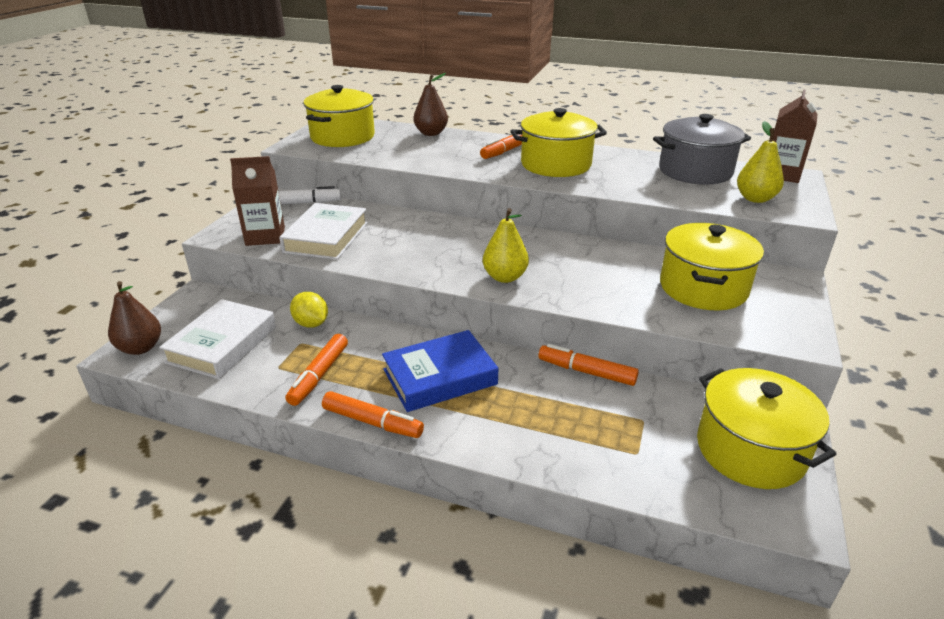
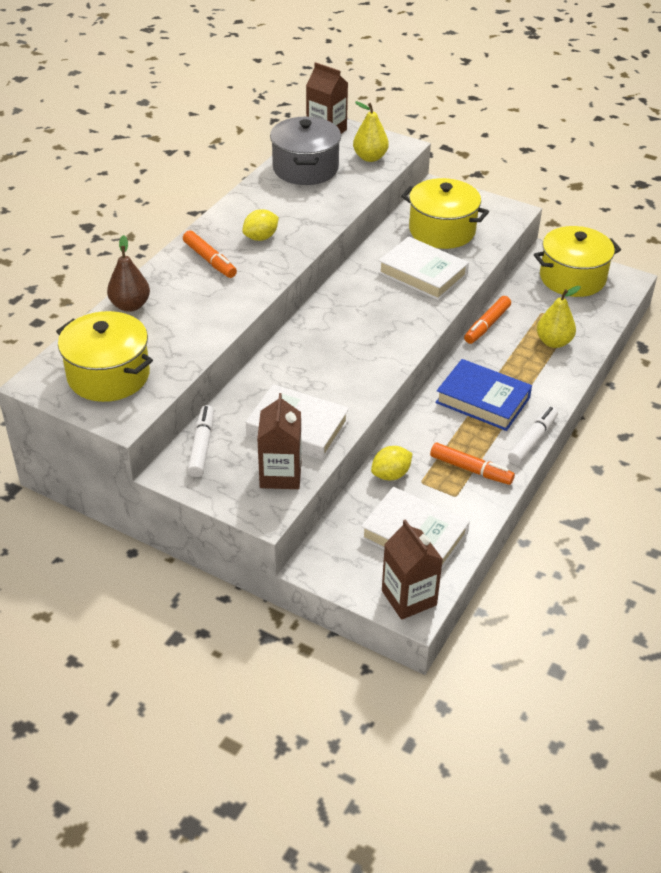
camera: 80 degrees left, 10 degrees up
(140, 348) = (409, 598): brown pear -> brown carton
(372, 422) = (532, 440): orange marker -> white marker
(440, 377) = (482, 400): blue book -> blue book turned 45 degrees counterclockwise
(505, 277) = (405, 323): yellow pear -> yellow pear (553, 342)
(556, 164) = (261, 237): yellow pot -> yellow lemon
(602, 281) = (422, 274): none -> white book

